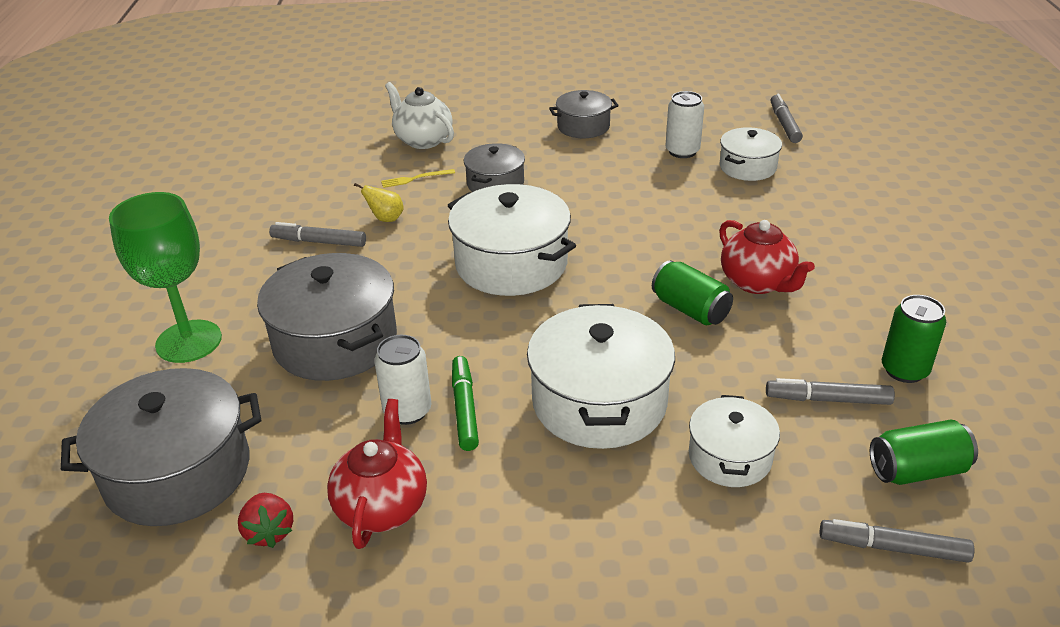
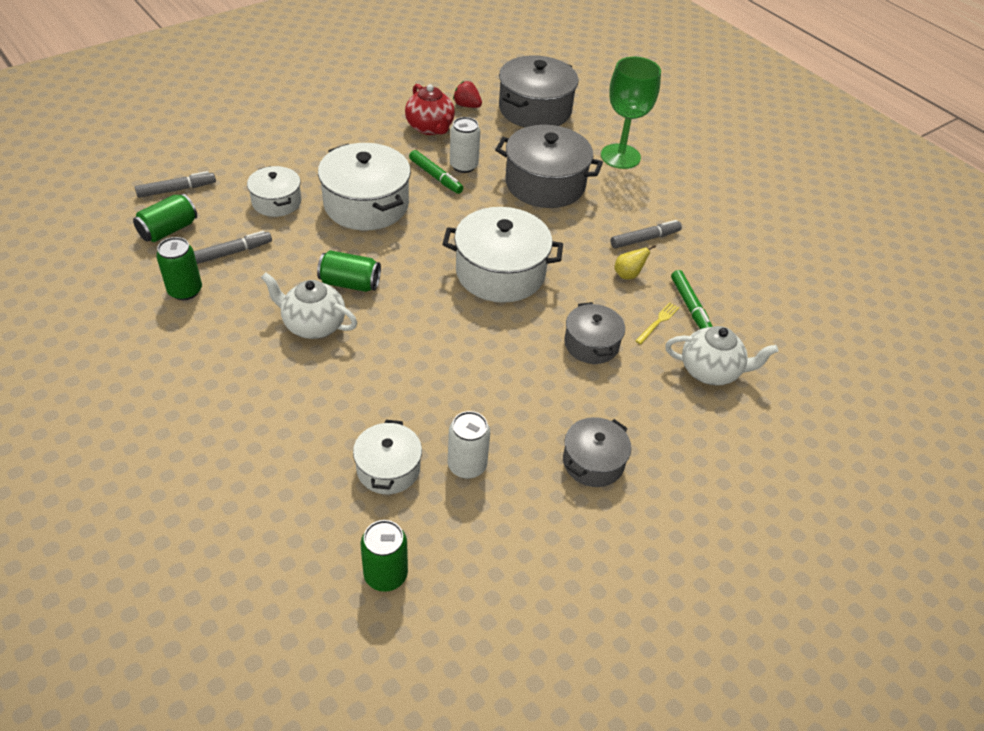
camera: 140 degrees right, 10 degrees up
(369, 179) = (690, 306): none -> green marker
(757, 282) = (313, 325): red teapot -> white teapot
(784, 124) = (385, 575): grey marker -> green can

